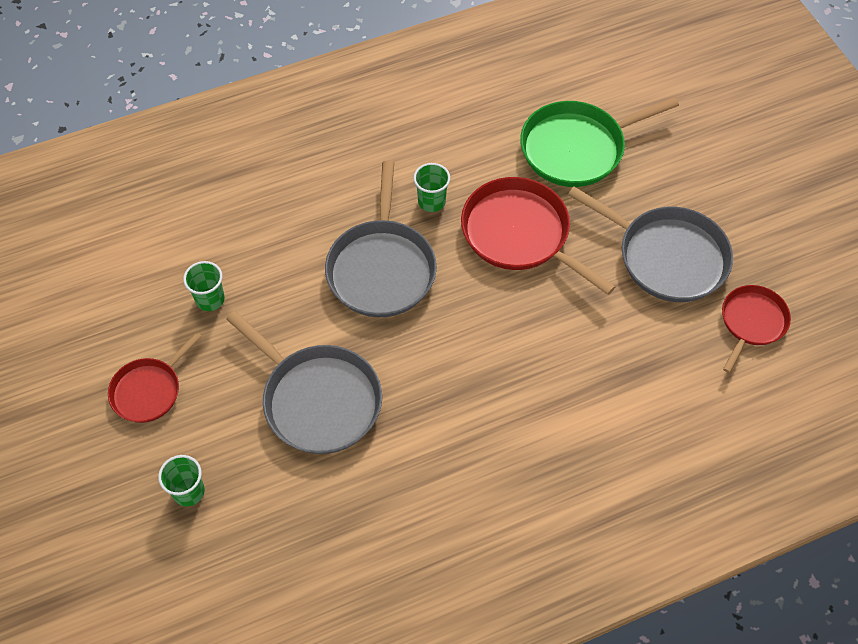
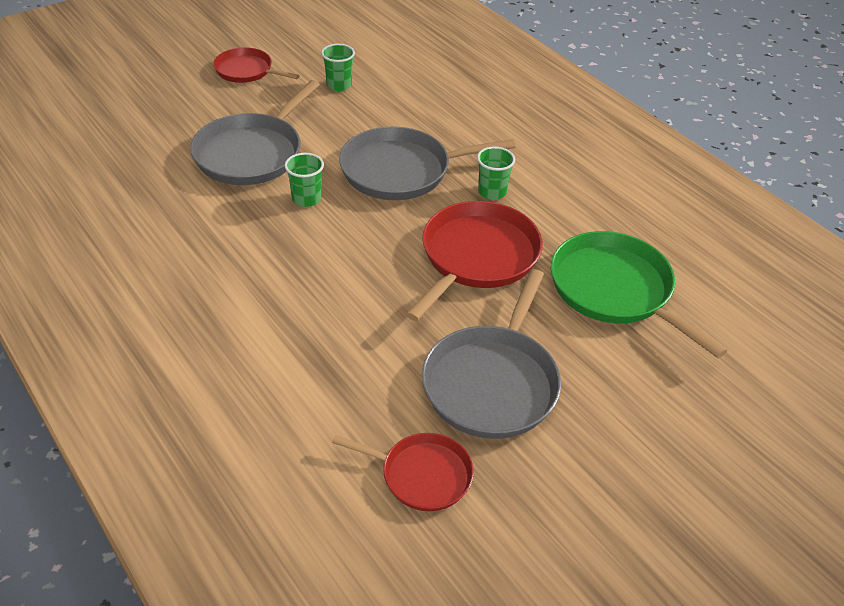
camera: 75 degrees right, 15 degrees down
(189, 492) = (158, 102): green cup -> green cup (306, 198)

